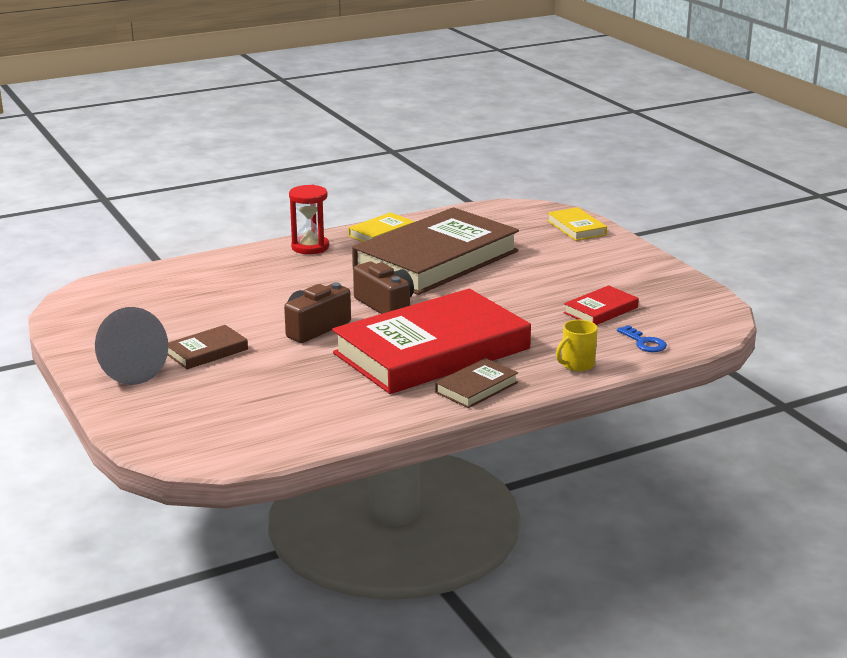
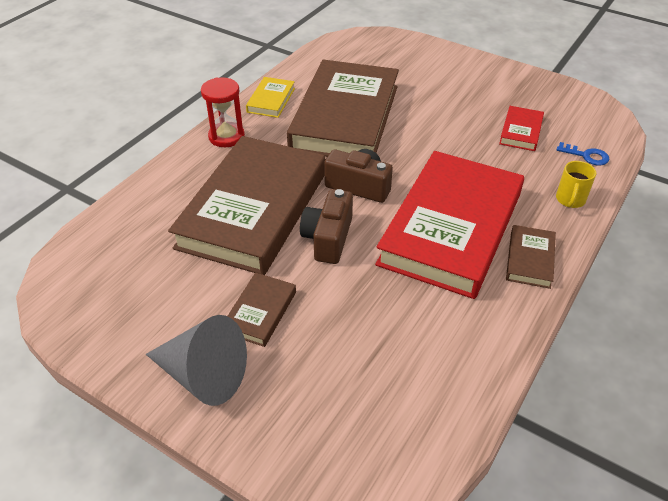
camera: 30 degrees left, 20 degrees up
(275, 296) = (253, 209): none -> brown book
(576, 228) = (412, 49): yellow book -> none

